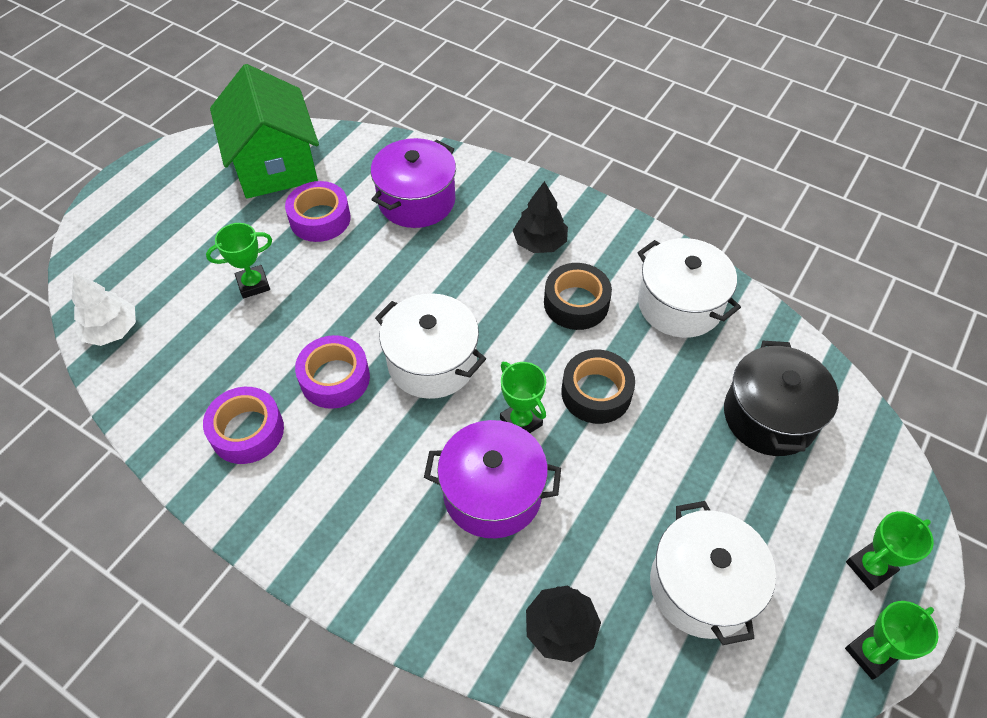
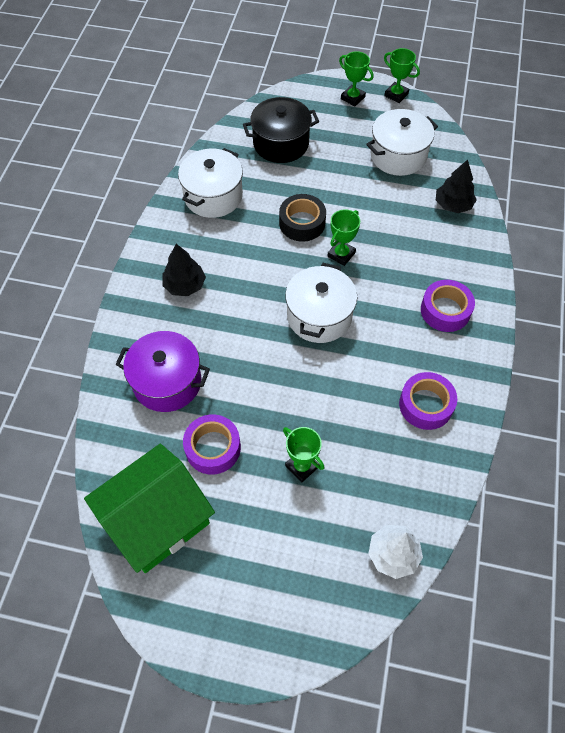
camera: 110 degrees left, 5 degrees up
(335, 378) = (359, 369): purple tape -> purple tape (445, 310)
(492, 493) = (395, 255): purple pot -> none
(576, 303) = (234, 250): black tape -> none

